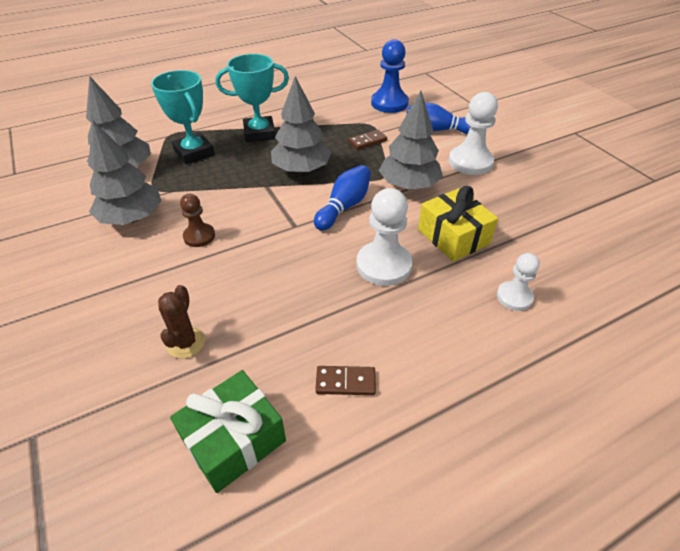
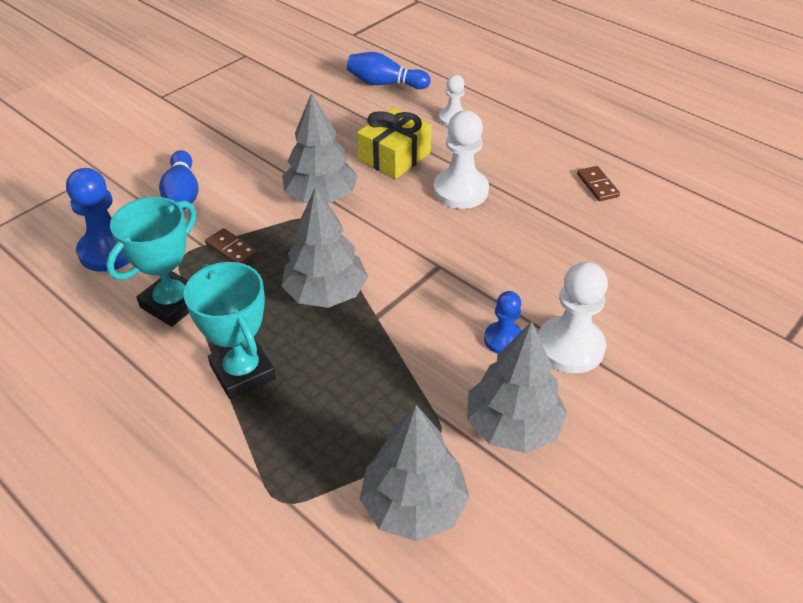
camera: 110 degrees left, 0 degrees up
(186, 343) = (637, 286): brown cactus -> none
(194, 152) = (329, 433): turquoise trophy -> turquoise trophy (172, 303)
(199, 236) = (503, 339): brown pawn -> blue pawn
(234, 440) = (686, 225): green gift -> none
(344, 207) = (385, 236): blue bowling pin -> blue bowling pin (385, 83)
(470, 162) = (253, 160): white pawn -> white pawn (570, 347)

